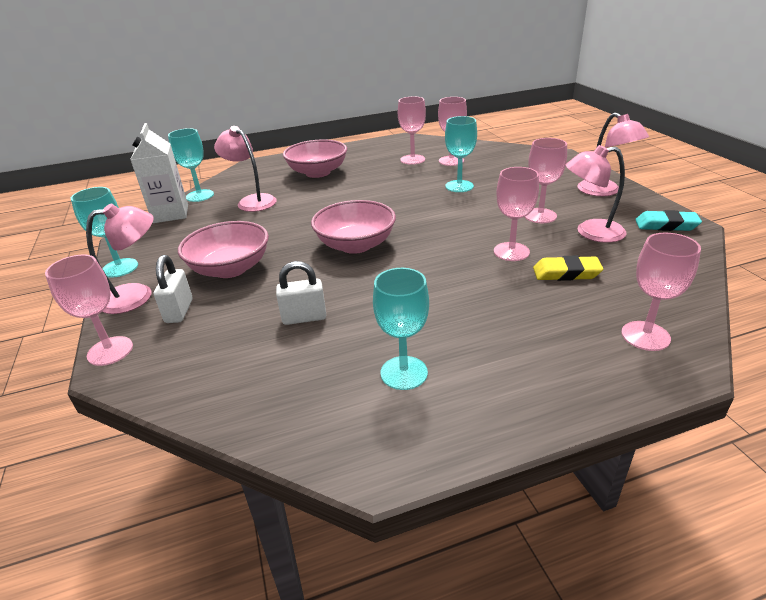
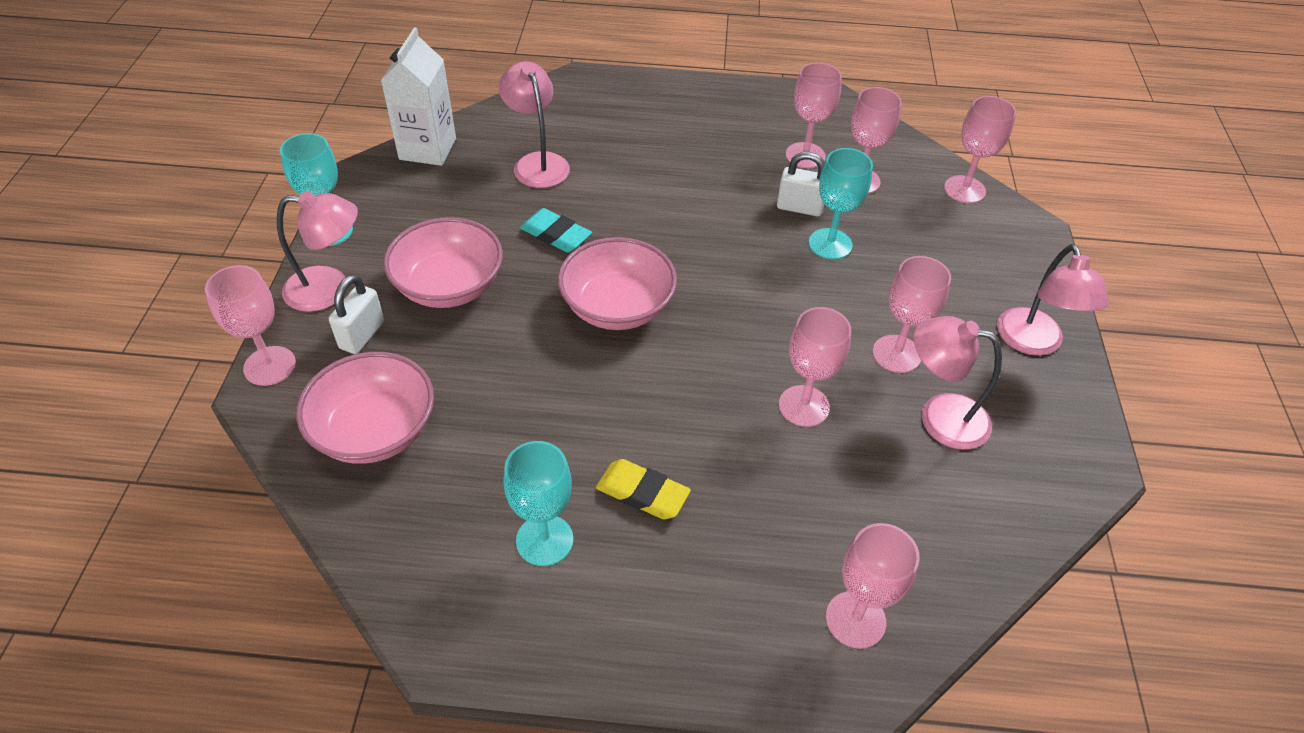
camera: 20 degrees right, 15 degrees up
(200, 196) = (479, 124): turquoise goblet -> none
(304, 318) = (487, 407): white padlock -> white padlock (799, 208)
(318, 172) = (655, 133): pink bowl -> pink bowl (375, 430)
(509, 150) = (964, 189): none -> pink goblet
(566, 273) = (844, 475): yellow eraser -> yellow eraser (642, 493)
(666, 225) = (1060, 450): turquoise eraser -> turquoise eraser (556, 235)

